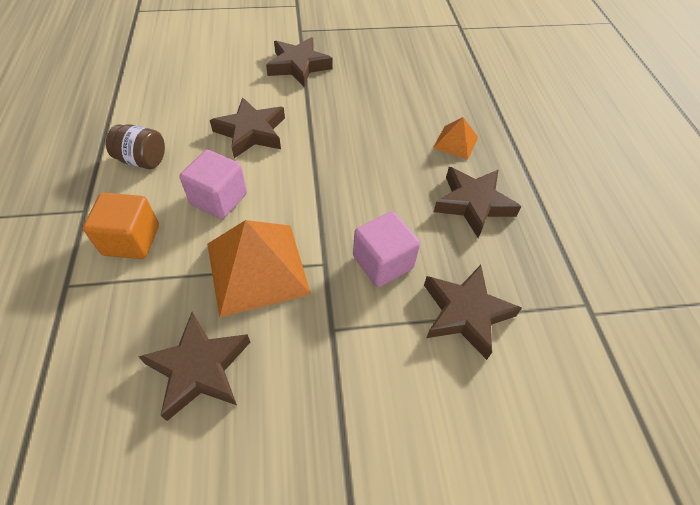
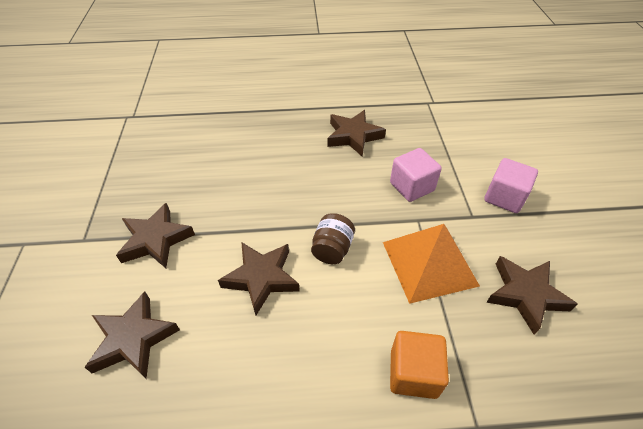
camera: 85 degrees left, 5 degrees down
(143, 160) = (298, 385): brown jar -> brown jar (332, 249)
(219, 199) = (355, 299): pink cube -> pink cube (504, 197)
(455, 142) = (289, 137): orange pyramid -> none
(465, 313) = (444, 151): brown star -> brown star (133, 339)

